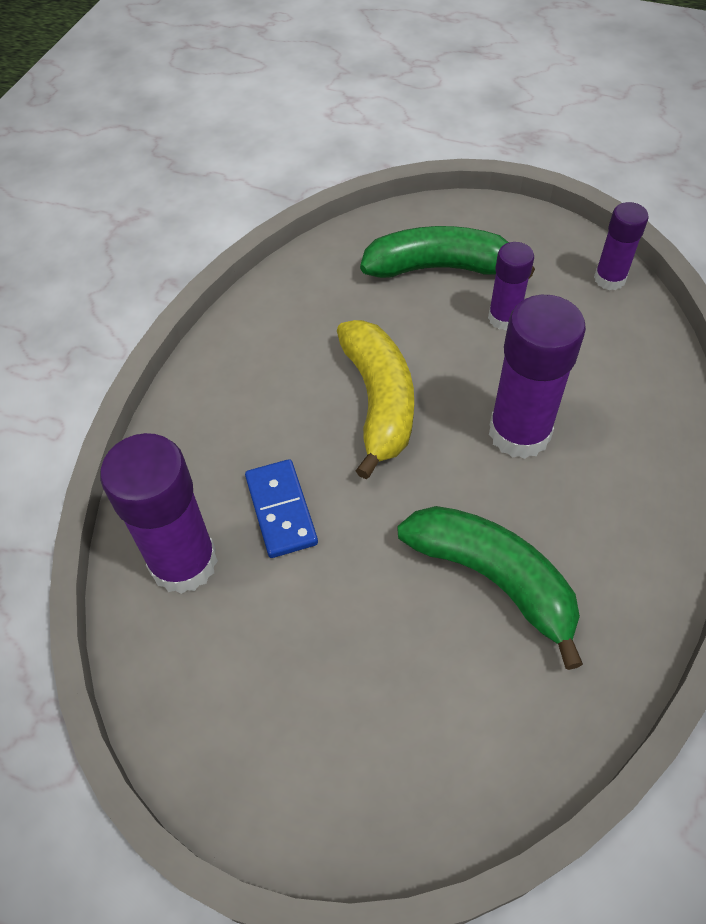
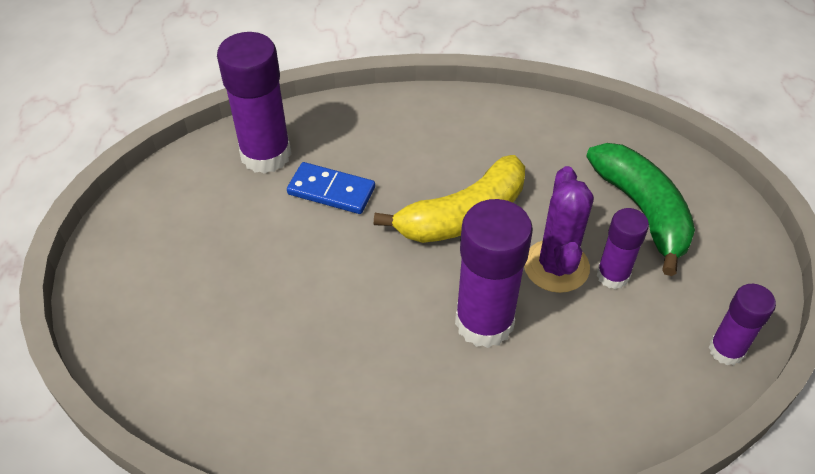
camera: 65 degrees right, 5 degrees down
(281, 510) = (331, 191): blue domino -> blue domino turned 60 degrees clockwise
(476, 353) = (556, 266): none -> purple cactus
(493, 579) = (327, 342): green banana -> none

